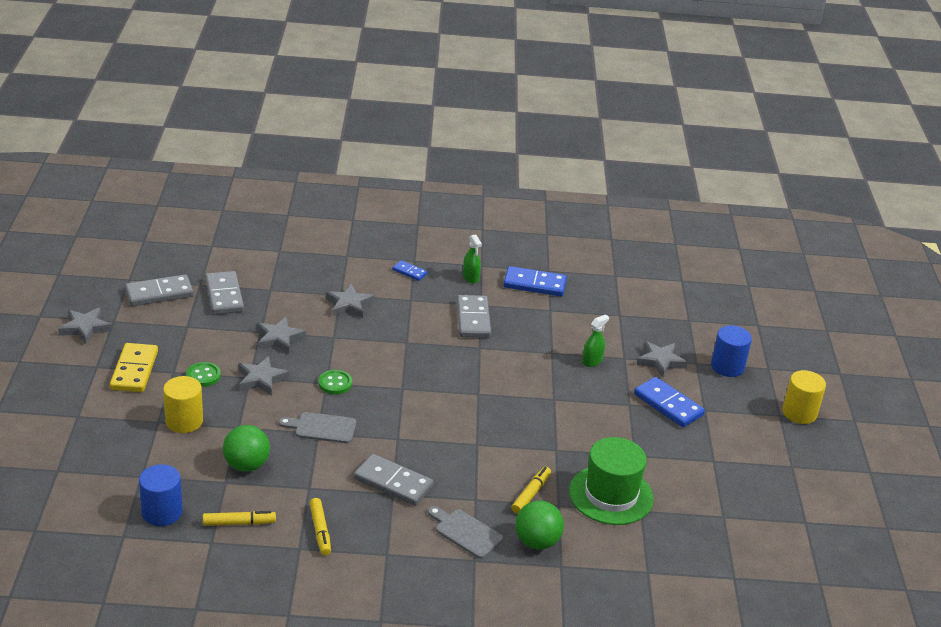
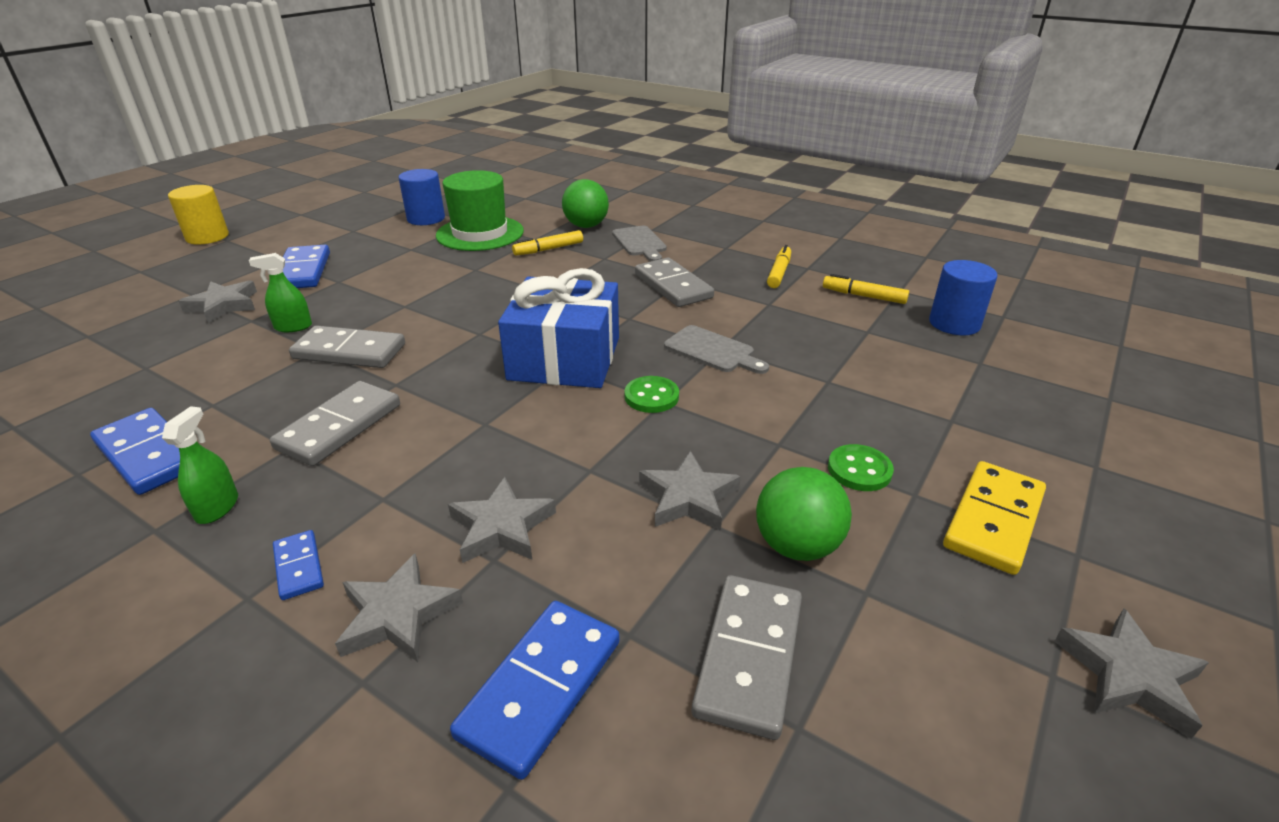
camera: 145 degrees left, 0 degrees up
(159, 293) = (922, 735): grey domino -> grey domino (349, 351)
(184, 421) = (909, 409): yellow cylinder -> none
(246, 465) = (834, 339): green ball -> green ball (797, 545)
(261, 379) = (761, 435): grey star -> grey star (398, 615)
(288, 269) = (541, 688): none -> blue domino
(407, 392) = (564, 358): none -> blue gift
(727, 367) = (173, 282): blue cylinder -> blue cylinder (426, 218)

